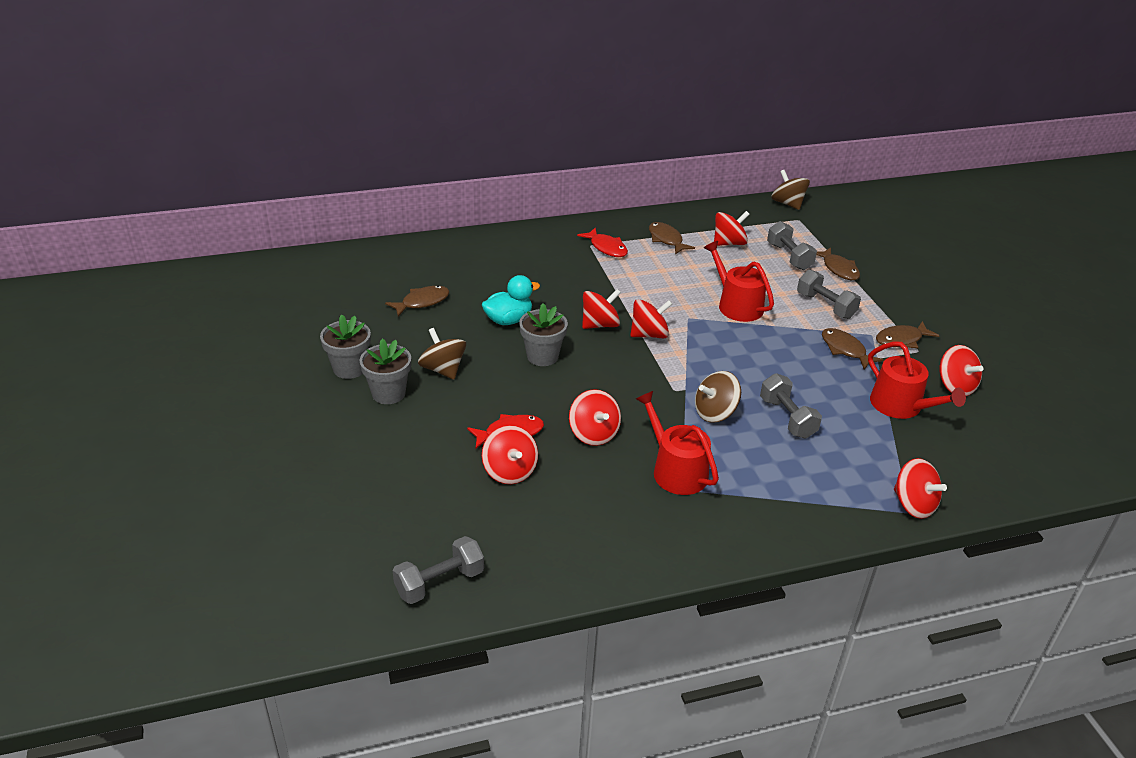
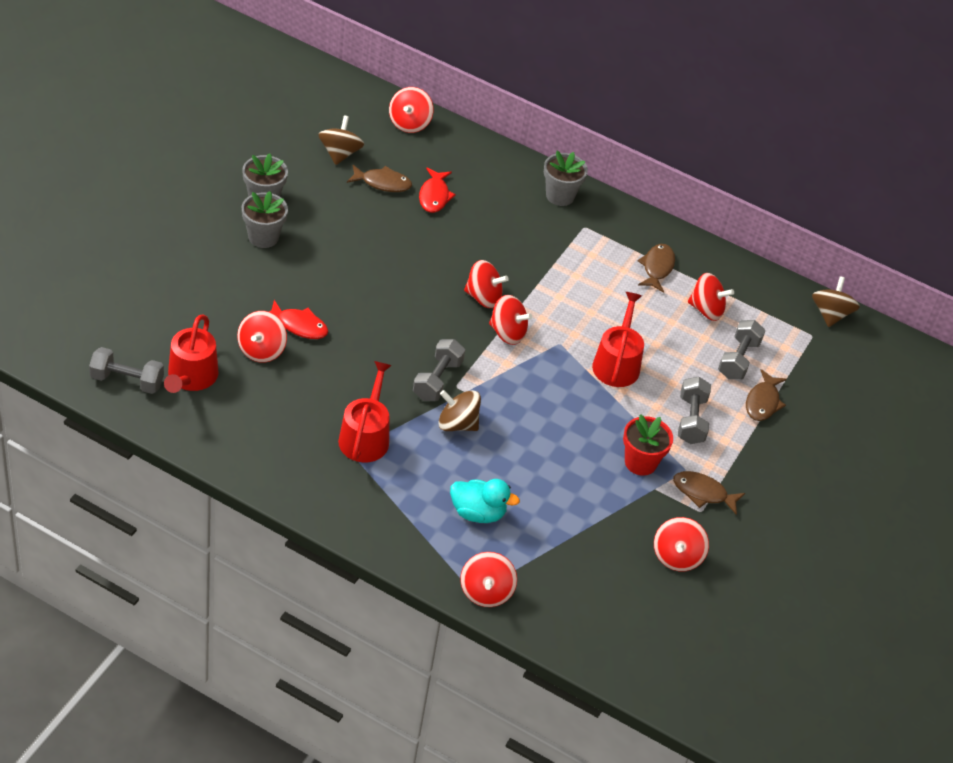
camera: 40 degrees right, 10 degrees up
(443, 369) = (322, 247): brown spinning top -> brown spinning top (340, 153)
(508, 320) = (422, 243): turquoise duck -> turquoise duck (478, 513)
(542, 356) = (403, 289): grey flower pot -> grey flower pot (560, 196)
(593, 434) = (351, 370): red spinning top -> red spinning top (409, 123)
(606, 248) = (594, 239): red fish -> red fish (434, 196)
(787, 418) = (502, 469): grey dumbbell -> grey dumbbell (437, 380)
(845, 350) = (640, 462): brown fish -> red flower pot
(901, 406) = (604, 533): red watering can -> red watering can (190, 377)

